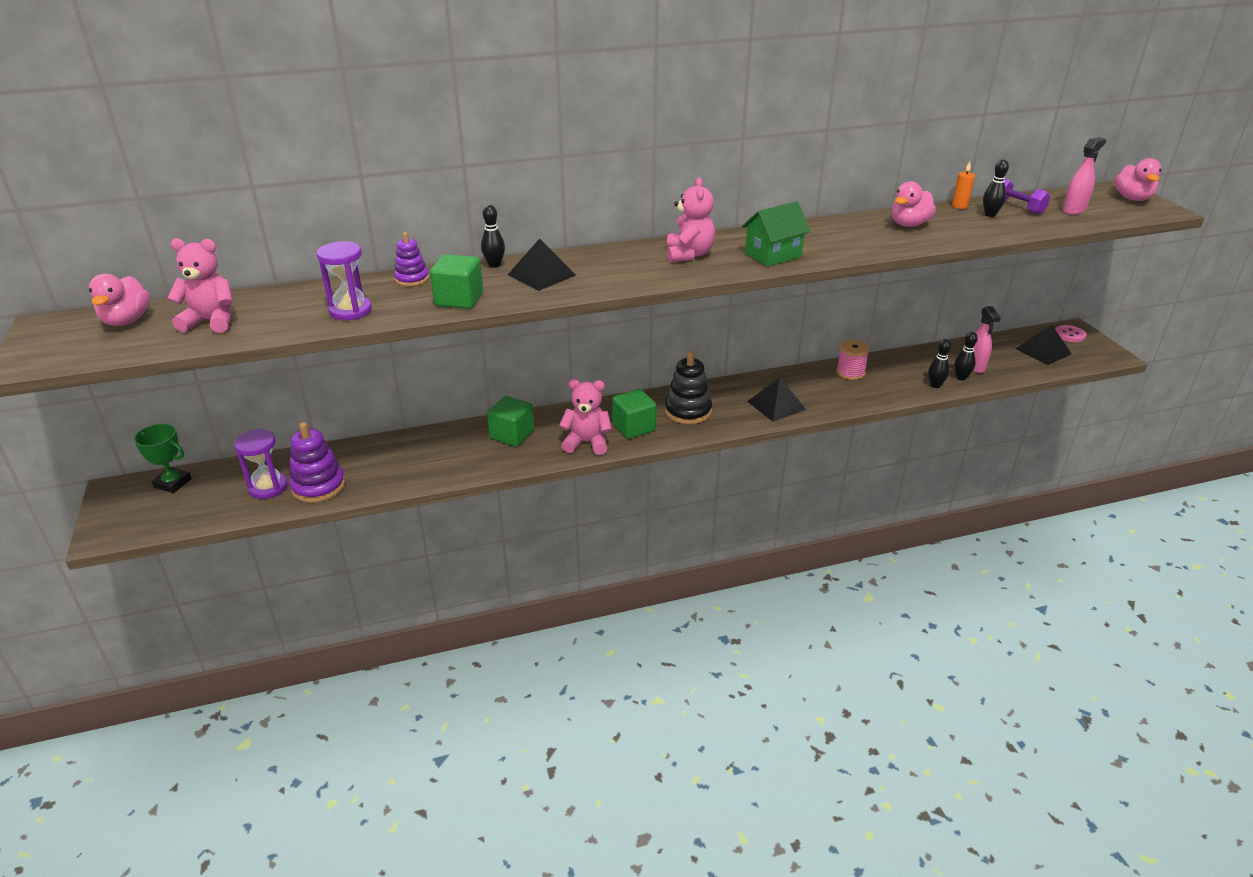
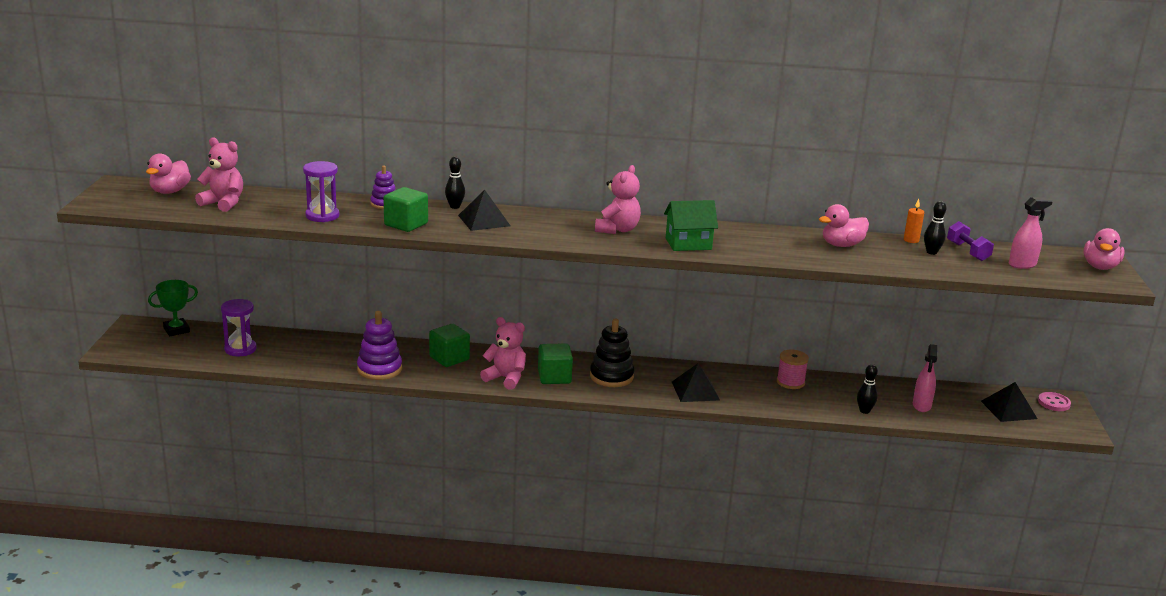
camera: 20 degrees right, 10 degrees down
(173, 483) = (176, 330): green trophy -> green trophy turned 75 degrees counterclockwise
(318, 486) = (276, 357): purple stacking toy -> purple stacking toy (379, 369)
(961, 377) = (897, 411): black bowling pin -> none

